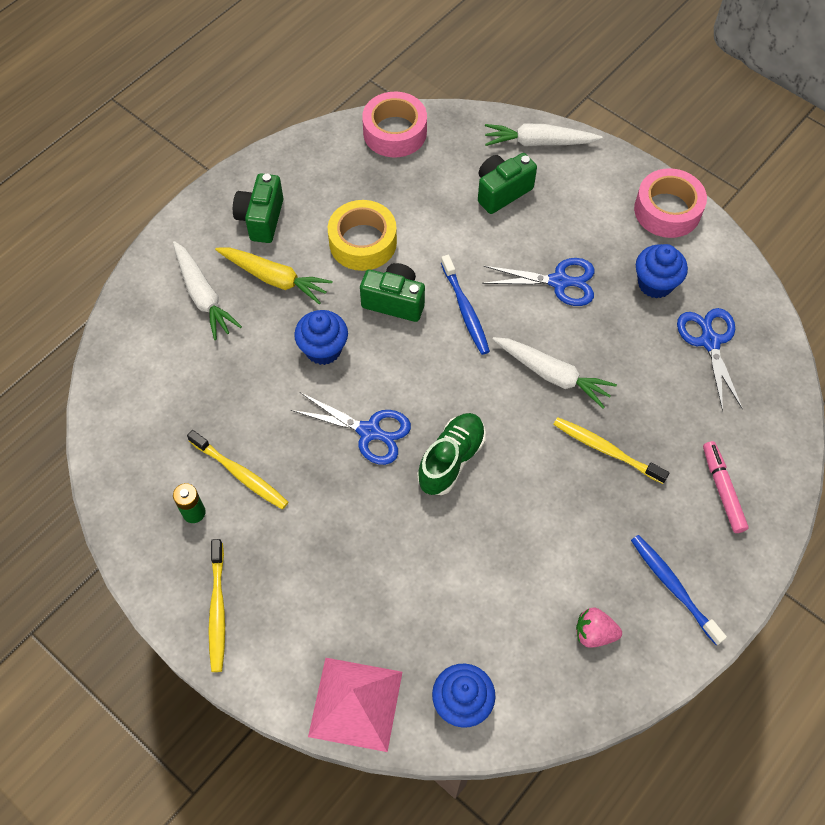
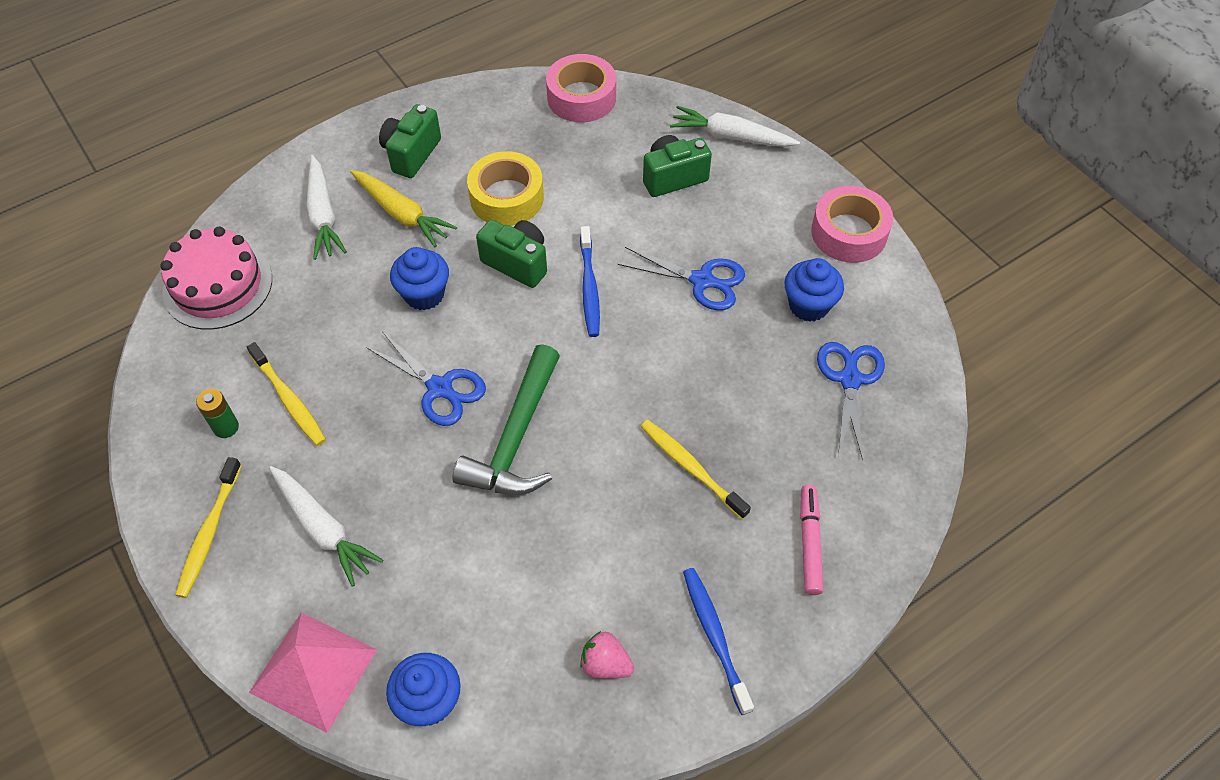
camera: 15 degrees right, 5 degrees down
(132, 384) = (218, 285): none -> pink cake
(451, 460) = (516, 438): green shoe -> green hammer
(553, 375) = (660, 375): white carrot -> white carrot (323, 529)

